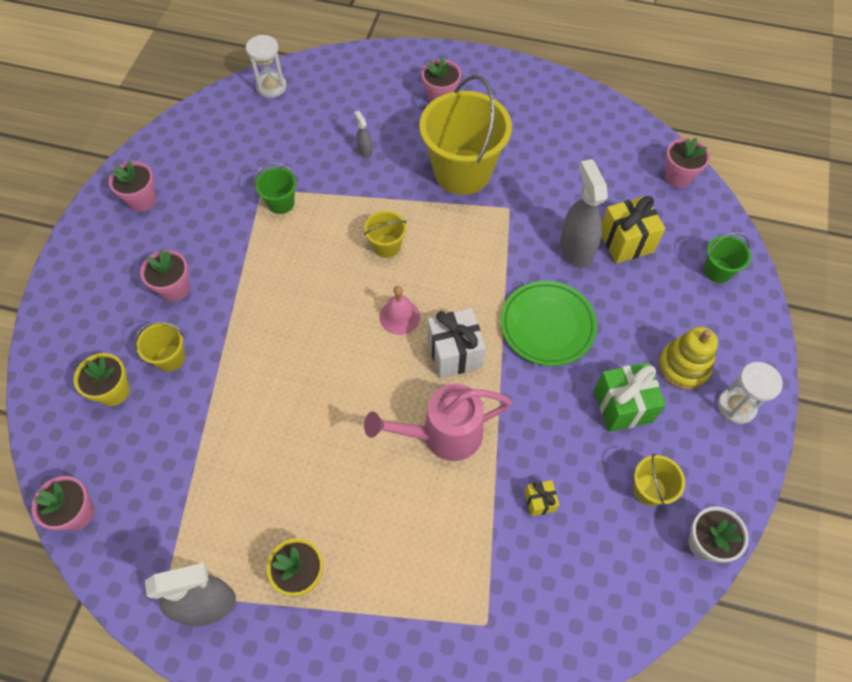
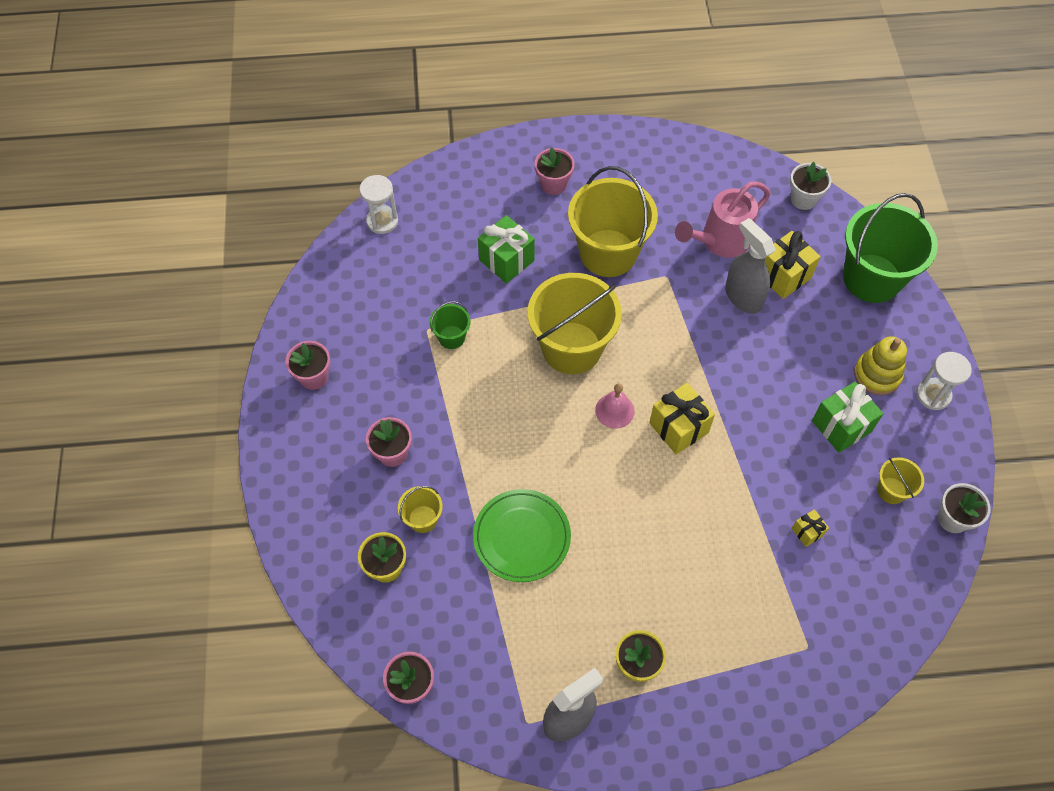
camera: 20 degrees left, 0 degrees up
(364, 151) = (506, 260): grey spray bottle -> green gift
(386, 246) = (571, 348): yellow bucket -> yellow bucket, size x2.21
(442, 435) = (701, 503): pink watering can -> pink watering can (719, 241)
(455, 353) = (679, 427): white gift -> yellow gift
(547, 325) = (748, 375): green plate -> green plate (522, 537)
(678, 177) = (803, 199): pink flower pot -> white flower pot
(717, 271) = (872, 278): green bucket -> green bucket, size x2.21

